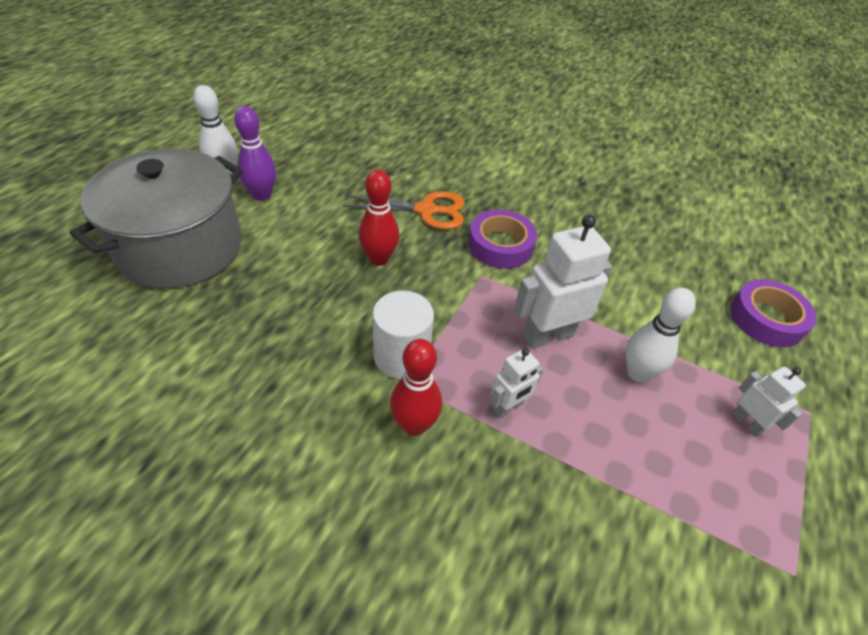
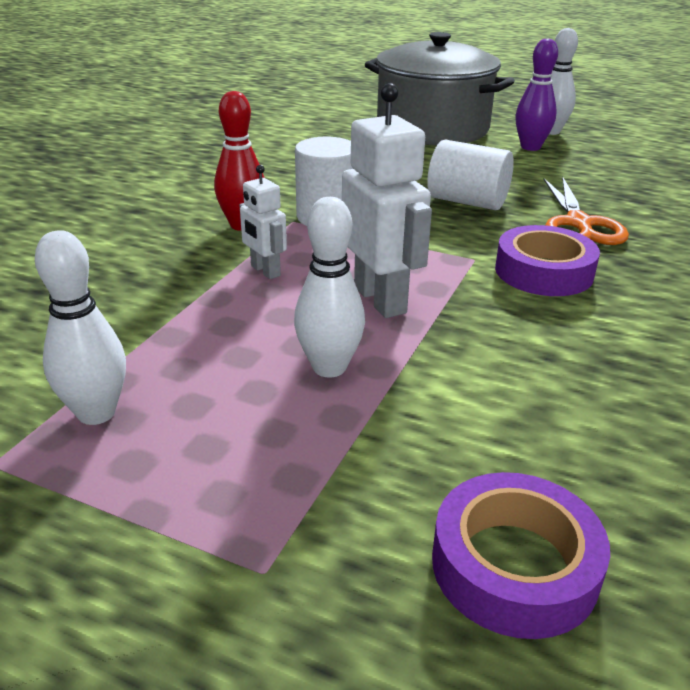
camera: 90 degrees right, 15 degrees down
(379, 259) = (467, 202): red bowling pin -> white cylinder
(724, 513) = (96, 413): none -> white bowling pin
(746, 423) = (240, 468): white robot -> none

